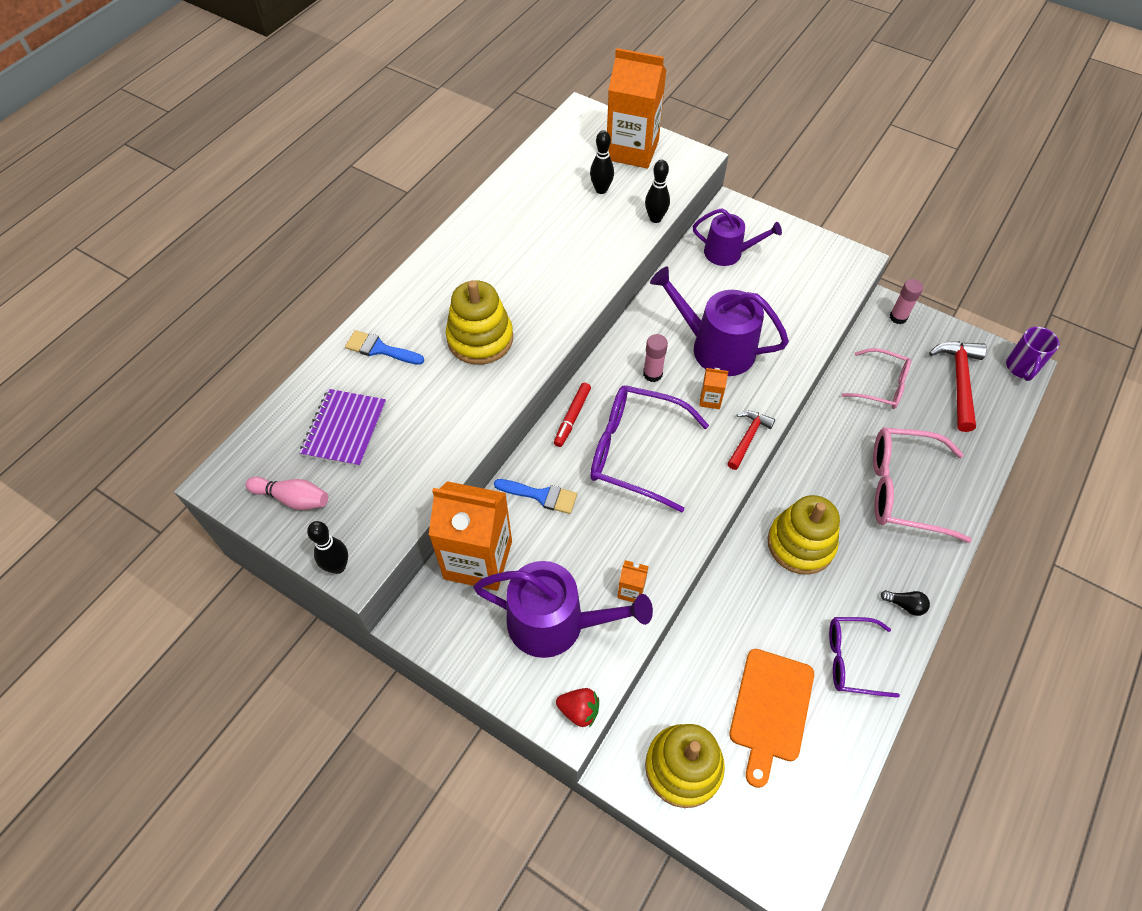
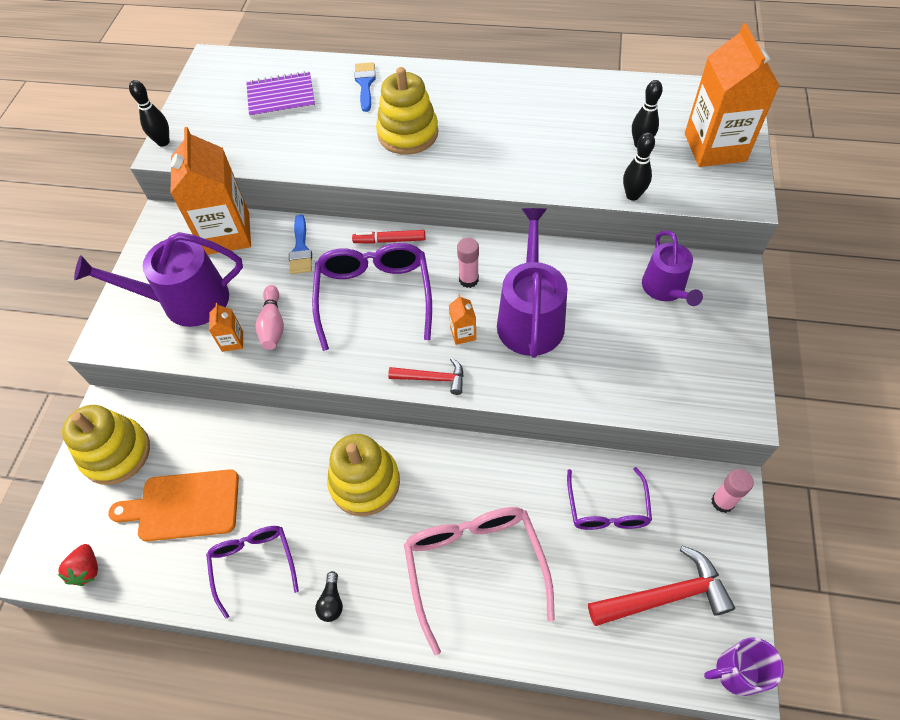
camera: 70 degrees right, 0 degrees up
(293, 498) = (211, 97): pink bowling pin -> pink bowling pin (273, 325)
(555, 623) = (186, 301): purple watering can -> purple watering can turned 90 degrees clockwise
(579, 710) = (115, 343): red strawberry -> red strawberry (87, 569)
(881, 385) = (607, 508): pink glasses -> purple glasses

